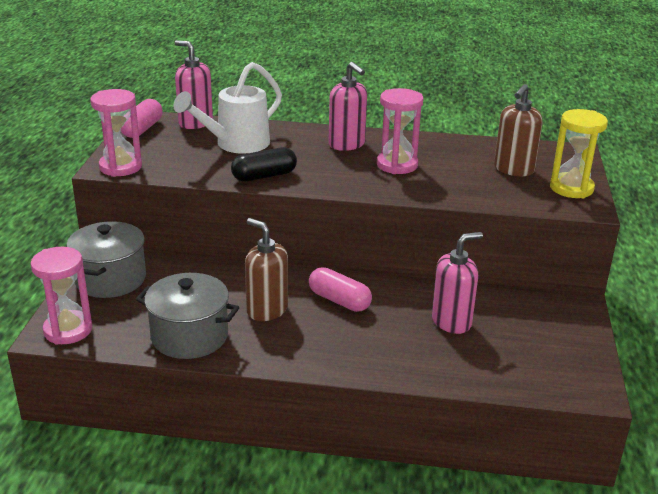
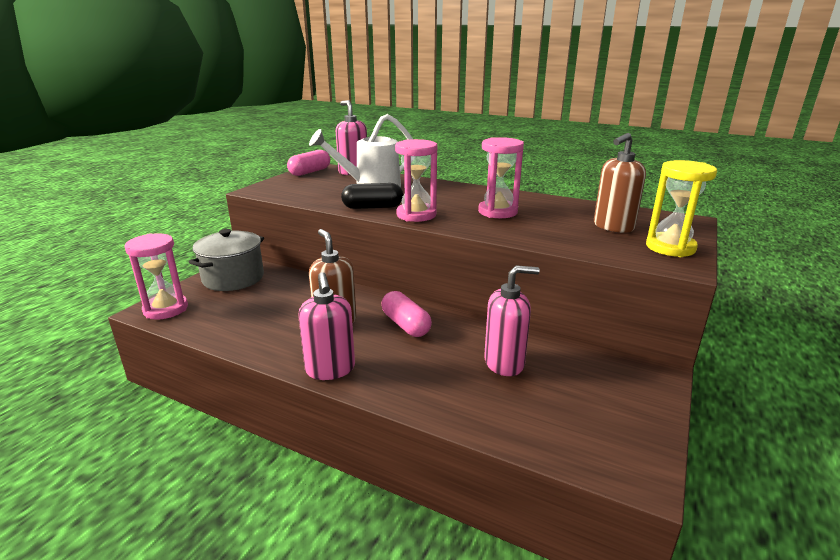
camera: 20 degrees right, 5 degrees down
(120, 167) = (267, 191): pink hourglass -> pink hourglass (416, 215)
(189, 336) = (253, 331): grey pot -> none
(347, 144) = (463, 195): pink soap dispenser -> pink soap dispenser (330, 369)

